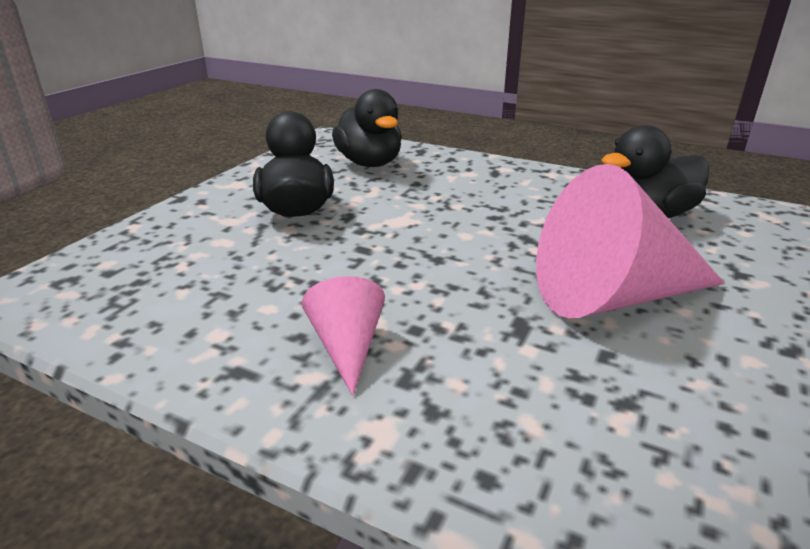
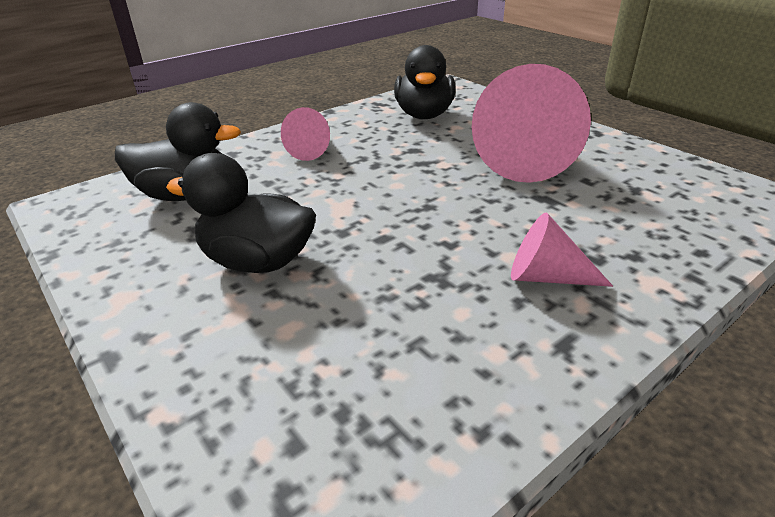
camera: 65 degrees left, 5 degrees up
(491, 184) = (312, 150): none -> pink cone

